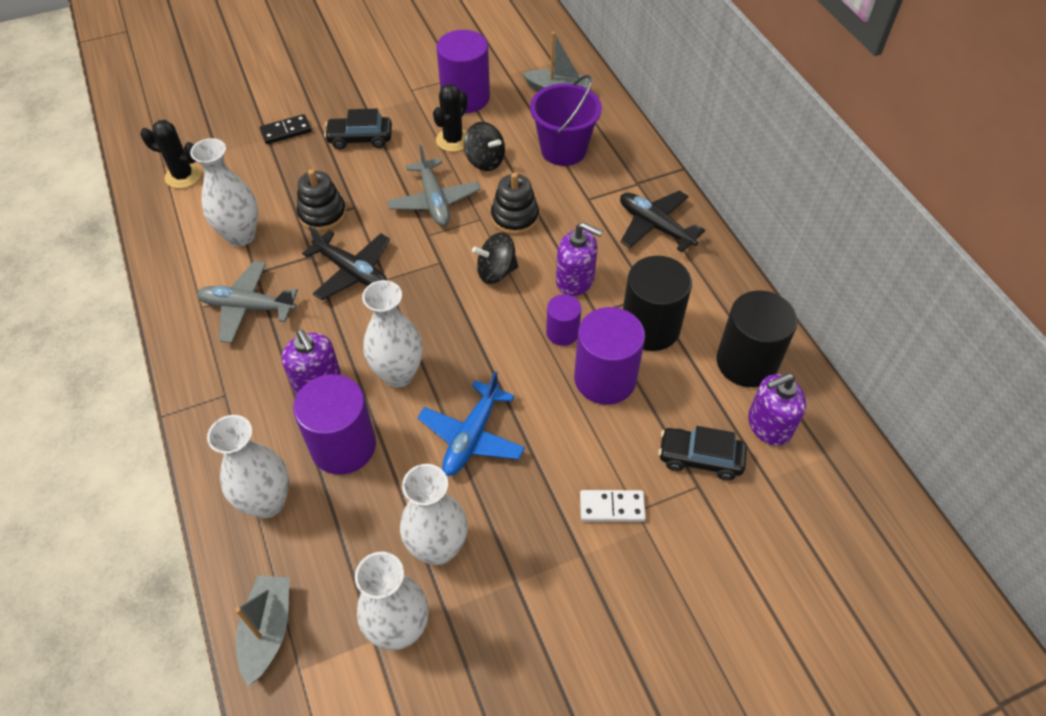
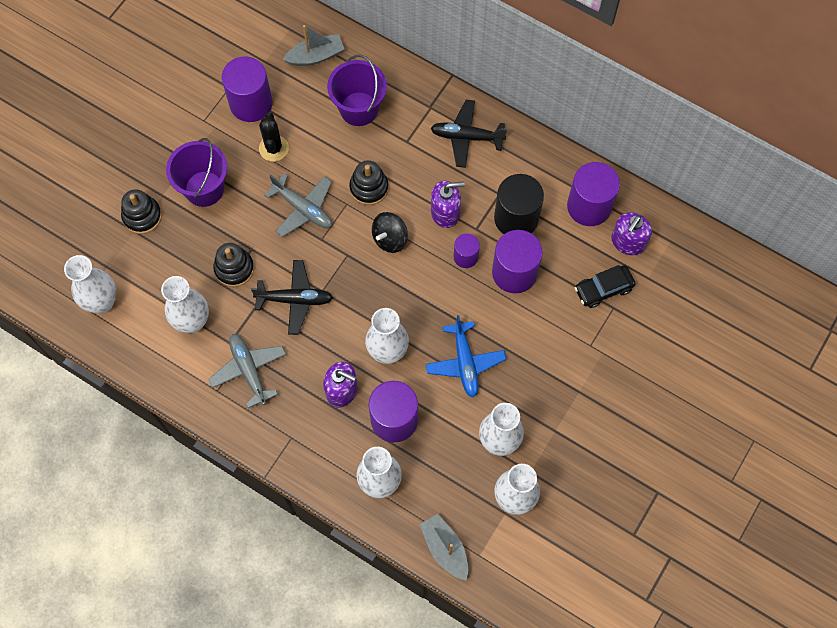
camera: 35 degrees left, 15 degrees up
(183, 176) = (102, 302): black cactus -> white vase
(247, 307) = (249, 370): grey plane -> grey plane turned 90 degrees clockwise
(286, 131) = (142, 216): black domino -> black stacking toy
(360, 138) = (204, 188): black car -> purple bucket
(485, 161) = (311, 152): black spinning top -> none
(612, 507) = (575, 352): white domino -> none
(746, 362) = (589, 206): black cylinder -> purple cylinder

